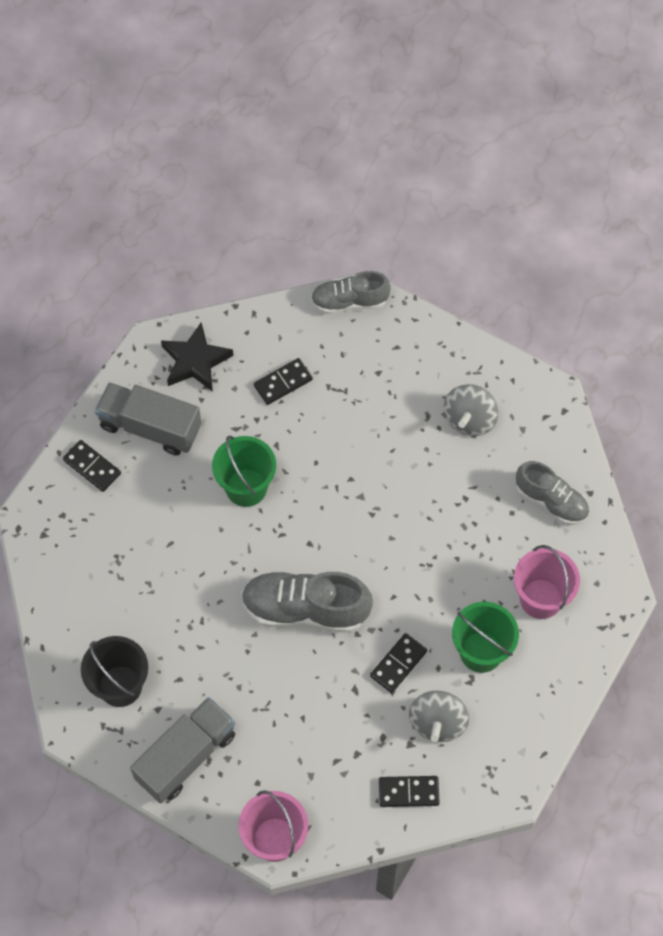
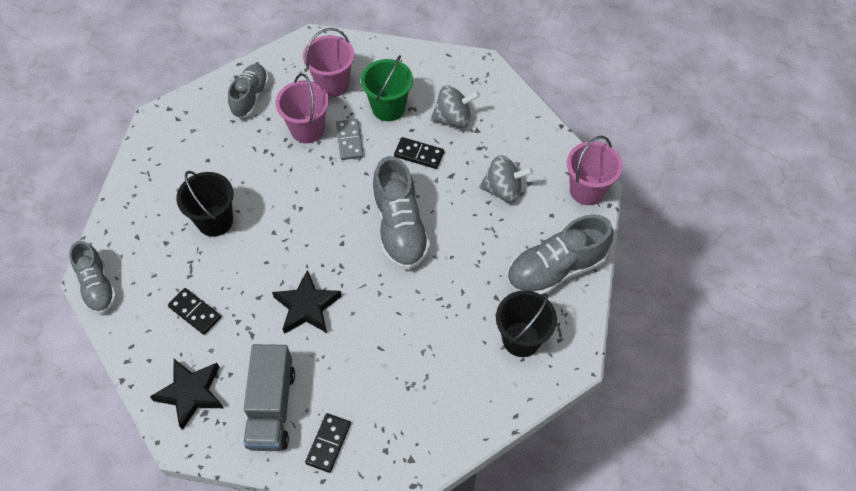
camera: 110 degrees left, 5 degrees down
(186, 756) = (555, 269): grey truck -> grey shoe
(246, 487) = (307, 306): green bucket -> black star
(387, 425) = (215, 221): none -> black bucket
(408, 792) = (512, 121): black domino -> none
(446, 593) = (349, 141): none -> grey domino
(469, 419) = (194, 166): grey spinning top -> grey spinning top (503, 190)
(480, 551) = (307, 129): none -> pink bucket

